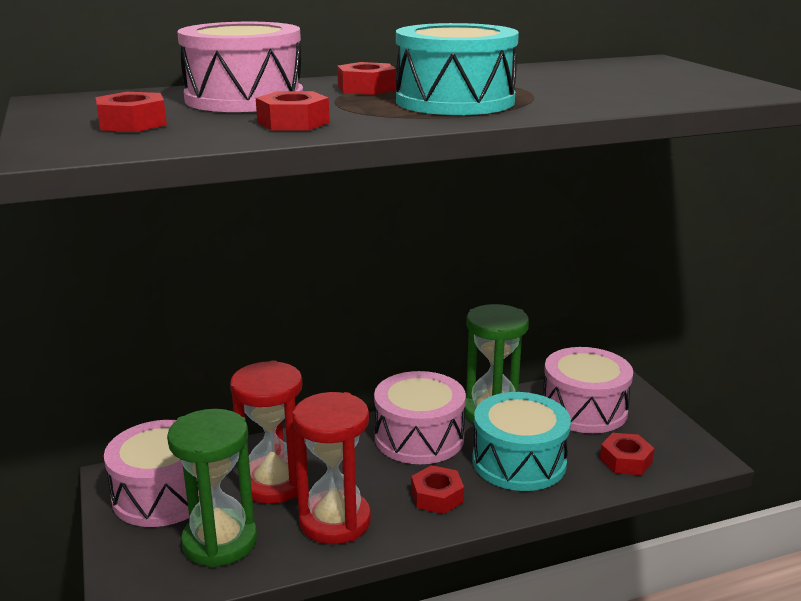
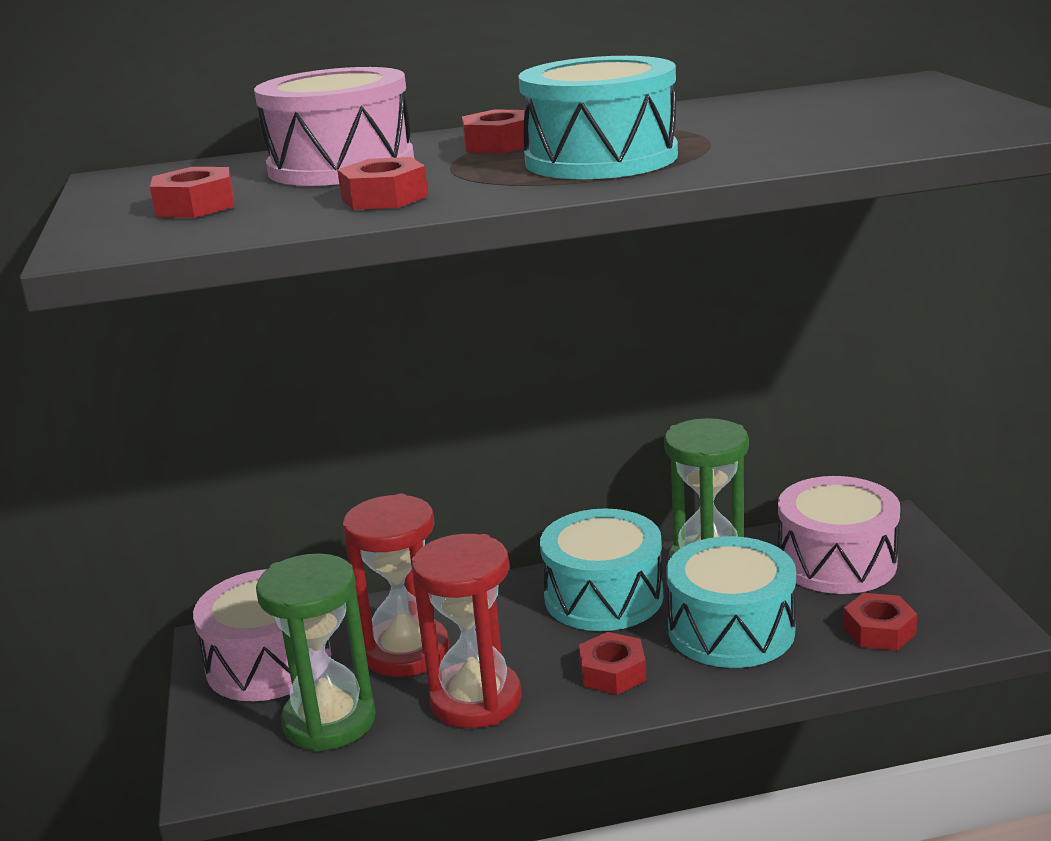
camera: 10 degrees right, 0 degrees up
(419, 437) = (603, 597): pink drum -> turquoise drum

